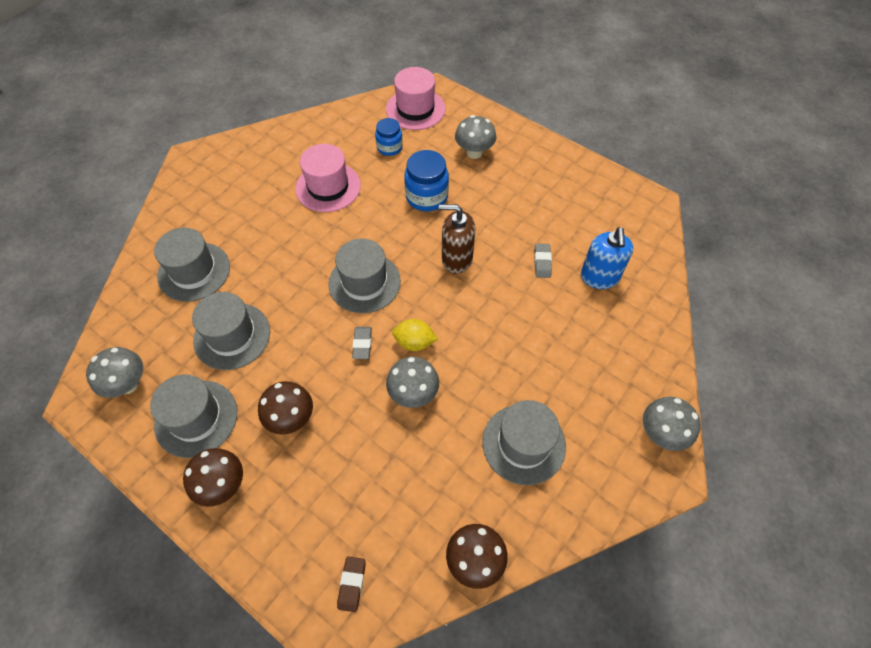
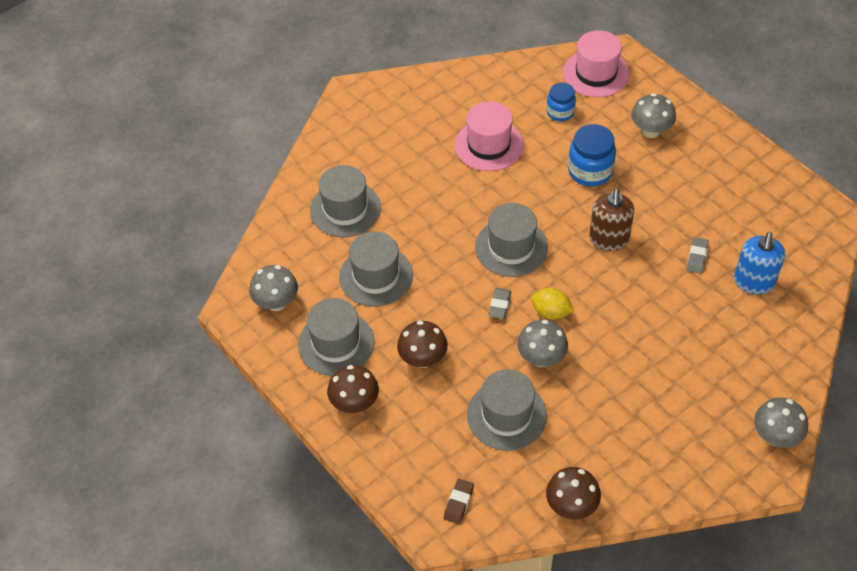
camera: 15 degrees right, 5 degrees down
(456, 259) = (609, 239): brown soap dispenser -> brown soap dispenser turned 105 degrees counterclockwise
(523, 444) = (638, 420): grey hat -> grey hat (506, 415)

